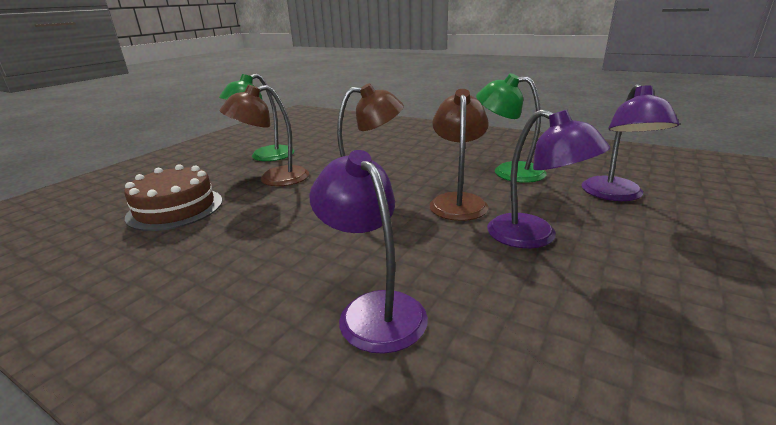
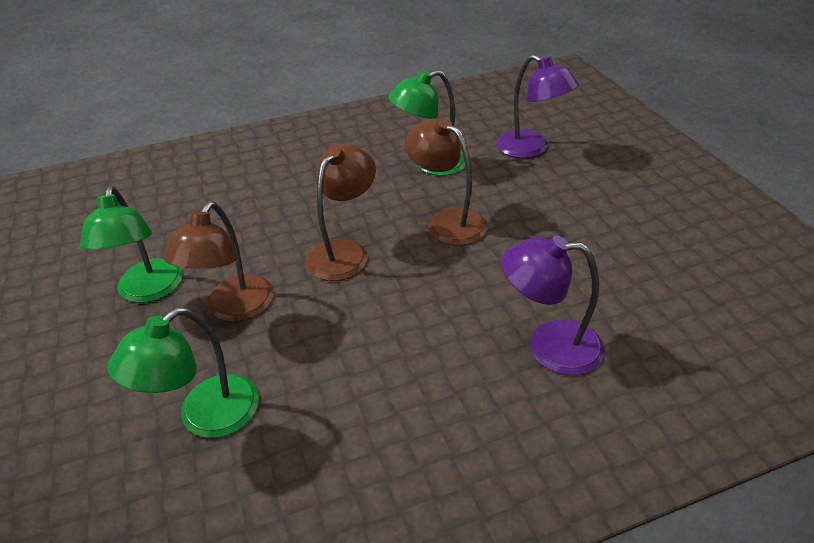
camera: 50 degrees left, 15 degrees up
(175, 208) = (206, 417): brown cake -> green lamp
(534, 237) = (541, 221): purple lamp -> none

